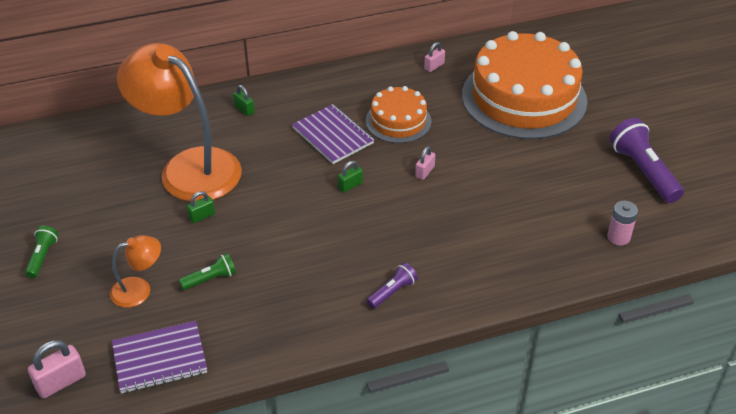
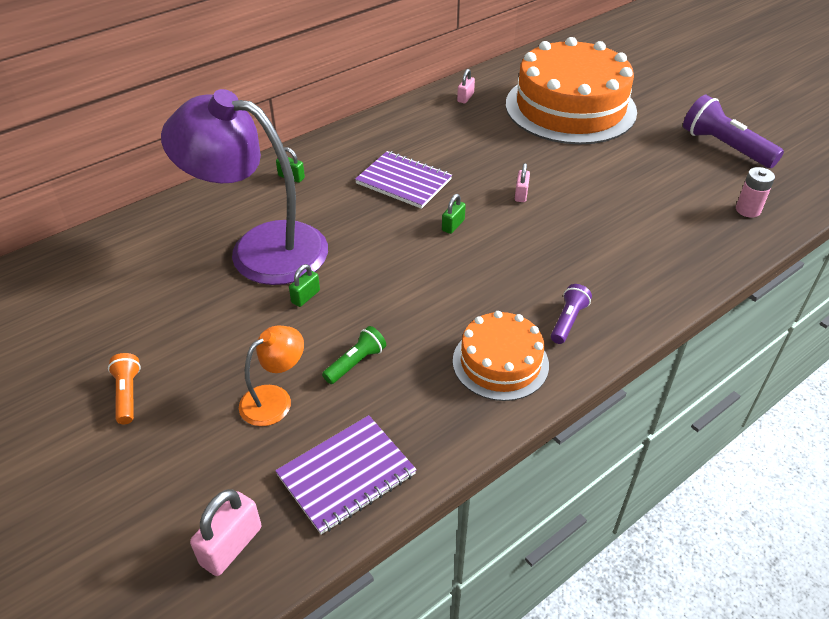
camera: 20 degrees left, 0 degrees up
(42, 257) = (127, 394): green flashlight -> orange flashlight
(188, 167) = (260, 248): orange lamp -> purple lamp
(398, 121) = (462, 153): orange cake -> orange cake (500, 362)

